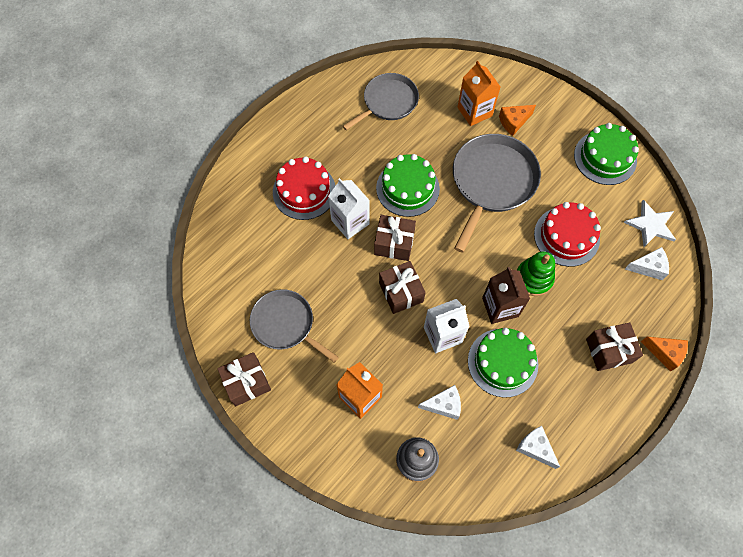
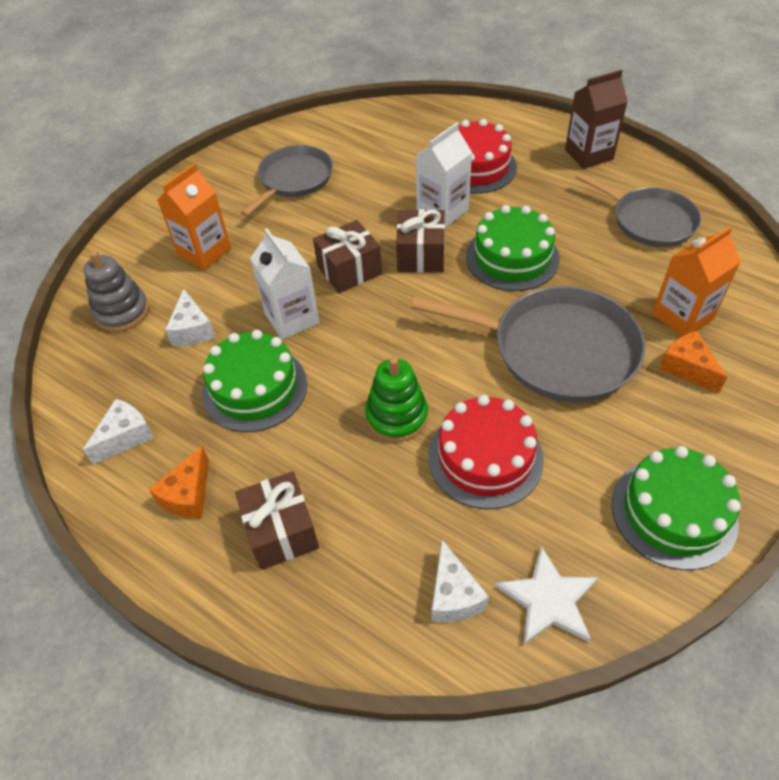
camera: 85 degrees right, 15 degrees down
(247, 382) = (222, 163): brown gift -> none
(500, 307) = (342, 378): brown carton -> brown carton (588, 154)
(665, 353) = (282, 626): orange cheese -> orange cheese (188, 495)

